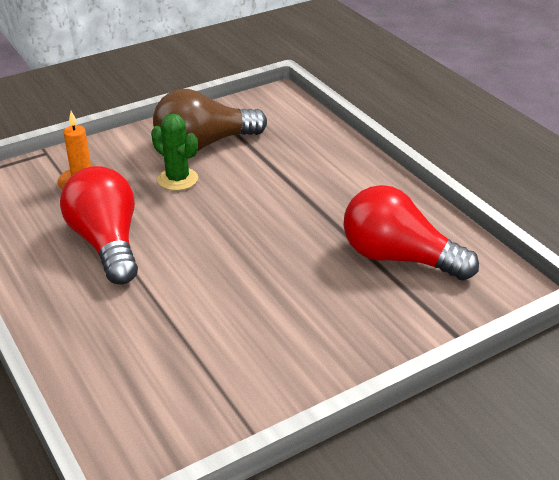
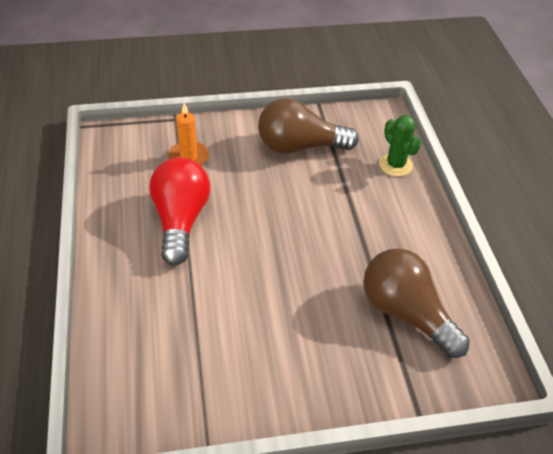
camera: 20 degrees right, 10 degrees up
(177, 179) = (262, 175): green cactus -> green cactus (395, 165)
(398, 258) = (406, 313): red light bulb -> brown light bulb

